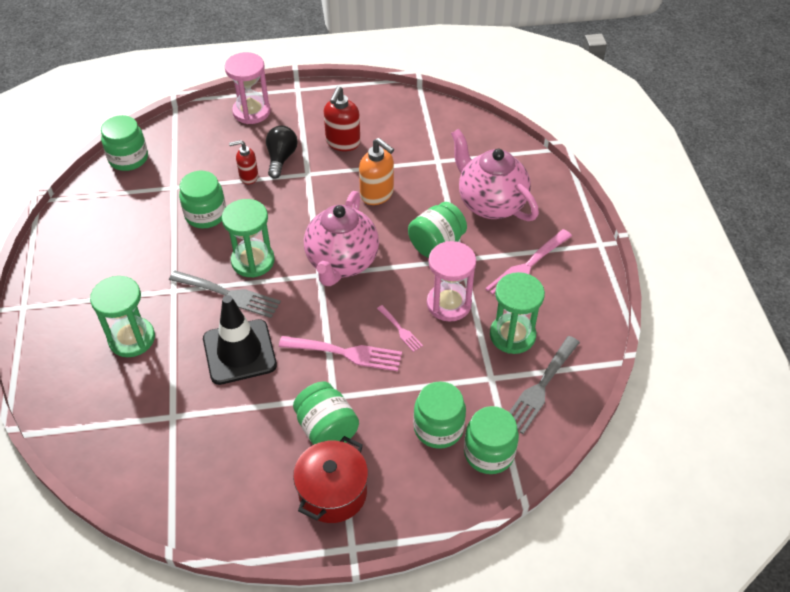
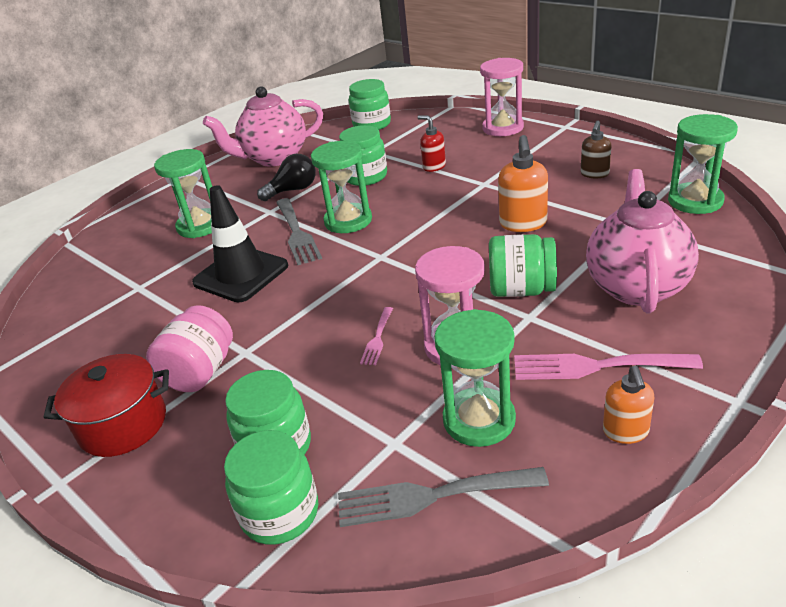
camera: 55 degrees right, 15 degrees down
(281, 158) = (478, 165): black light bulb -> black light bulb (293, 190)
(327, 429) = (200, 372): green jar -> pink jar
(342, 263) = (411, 258): pink teapot -> pink teapot (274, 158)
(343, 143) = (549, 175): red soap dispenser -> none
(346, 353) = (306, 326): pink fork -> none
(371, 127) = (594, 174): none -> brown soap dispenser
(453, 121) = (695, 201): none -> green hourglass
(577, 293) = (625, 432): none -> orange soap dispenser

